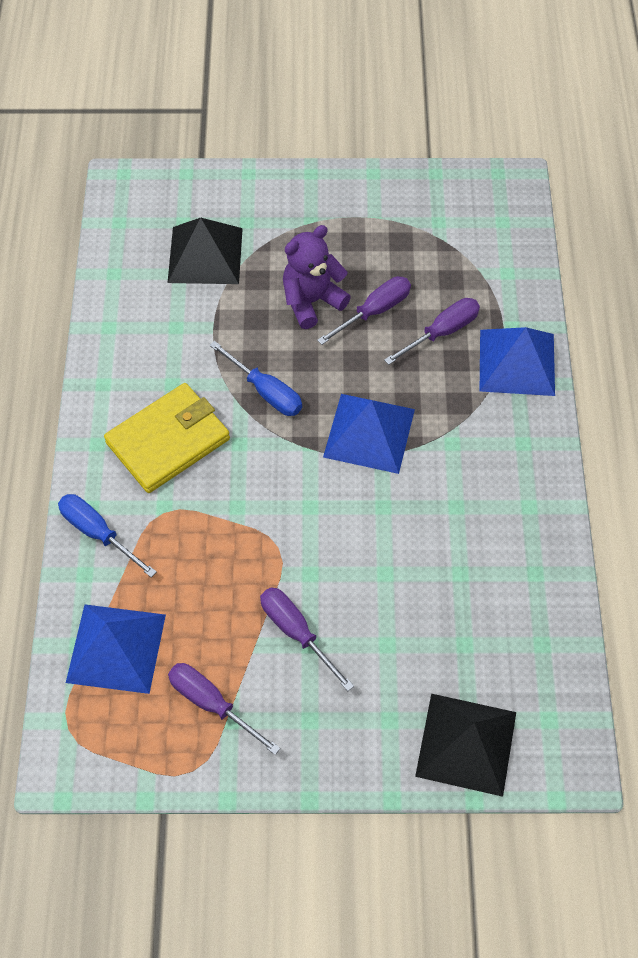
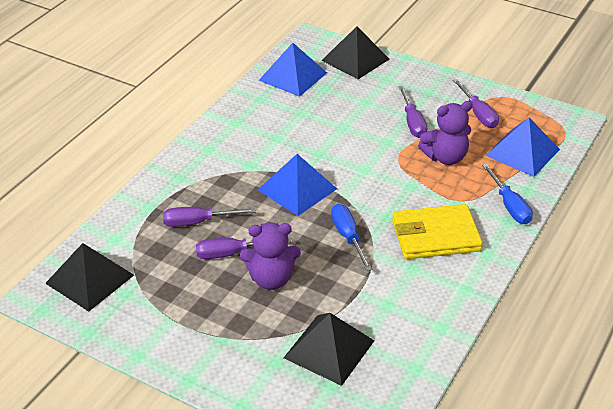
camera: 150 degrees left, 20 degrees down
(217, 582) = (445, 157): none -> purple teddy bear
(486, 219) = (89, 279): none -> black pyramid
(517, 362) = (167, 187): blue pyramid -> blue pyramid (293, 76)

